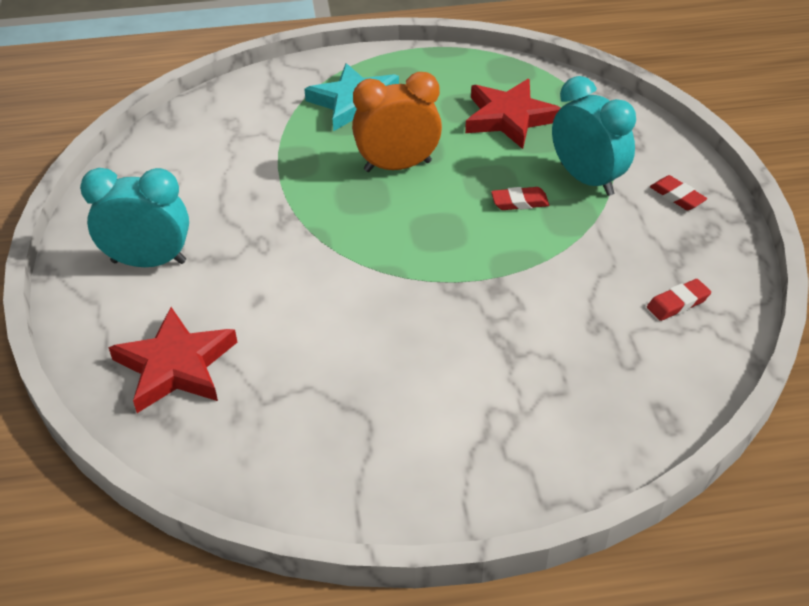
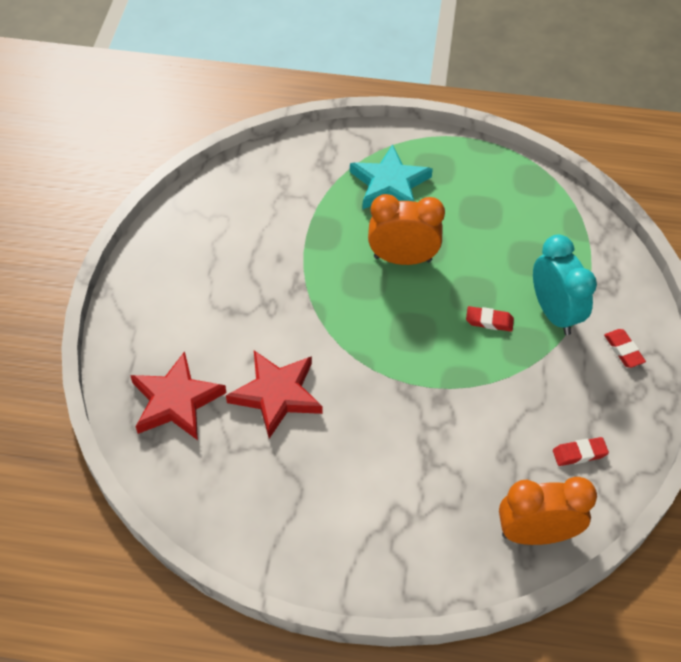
camera: 15 degrees right, 10 degrees up
(149, 262) = (181, 301): turquoise clock -> none
(510, 118) = (513, 232): red star -> red star (277, 395)
(668, 395) = (535, 534): none -> orange clock

